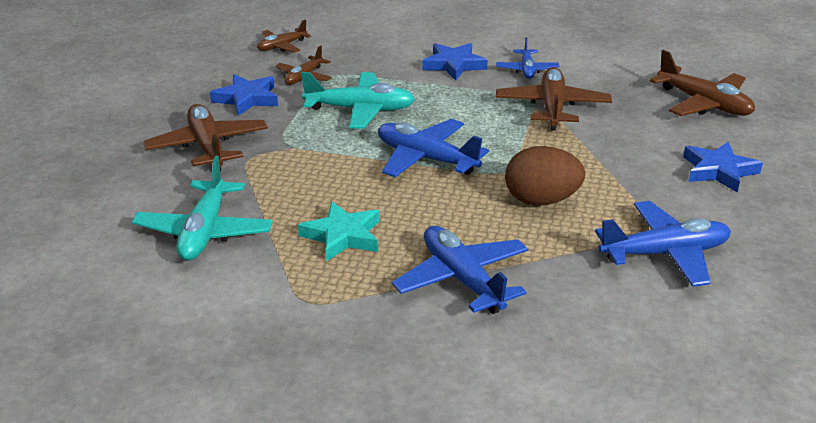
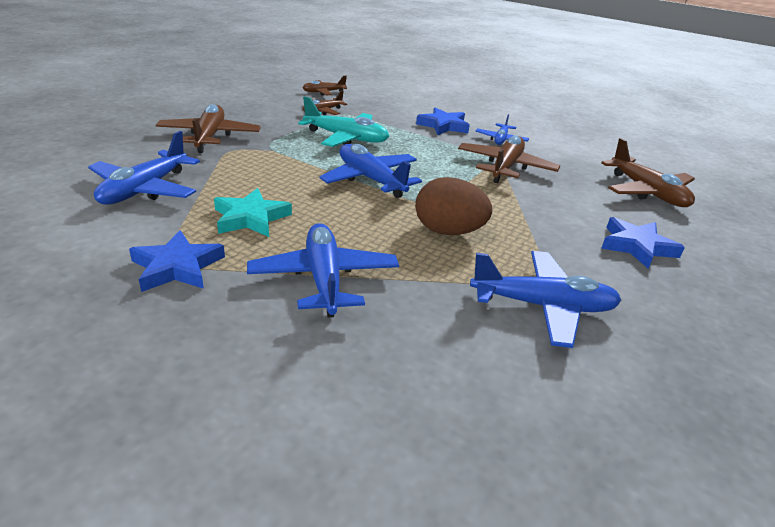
camera: 15 degrees right, 0 degrees up
(204, 232) = (145, 189): turquoise plane -> blue plane
(247, 99) = (268, 115): blue star -> blue star (177, 267)

